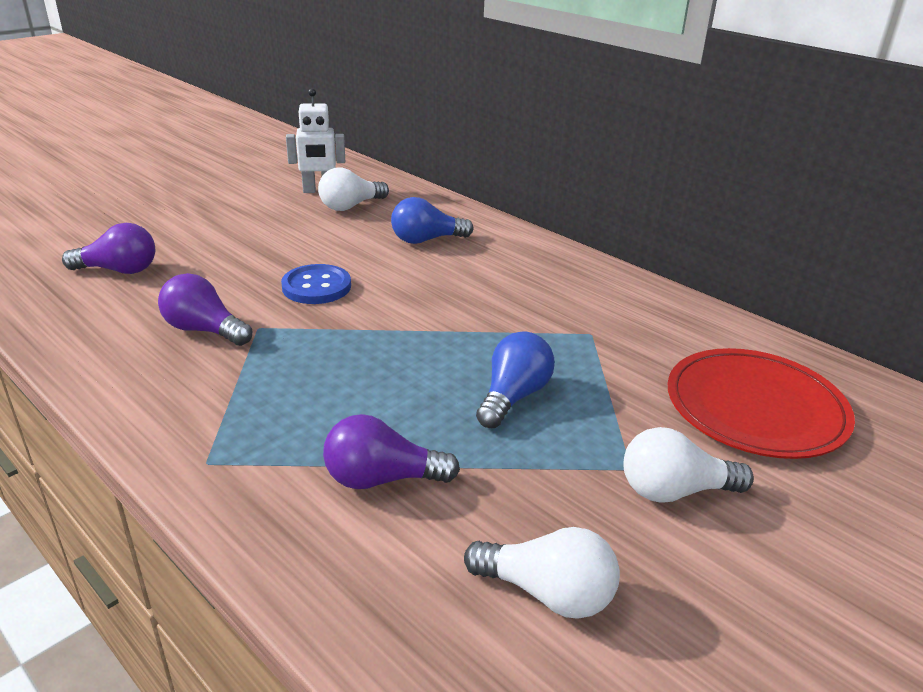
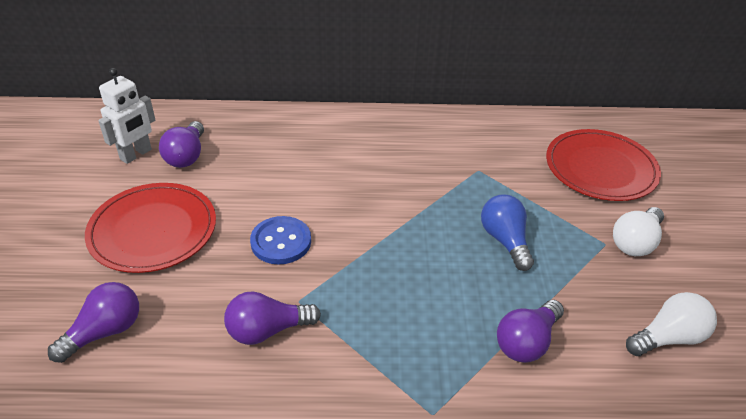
camera: 45 degrees left, 10 degrees up
(248, 235) = (153, 230): none -> red plate
(350, 206) = (186, 156): white light bulb -> purple light bulb
(426, 240) = (288, 156): blue light bulb -> none

